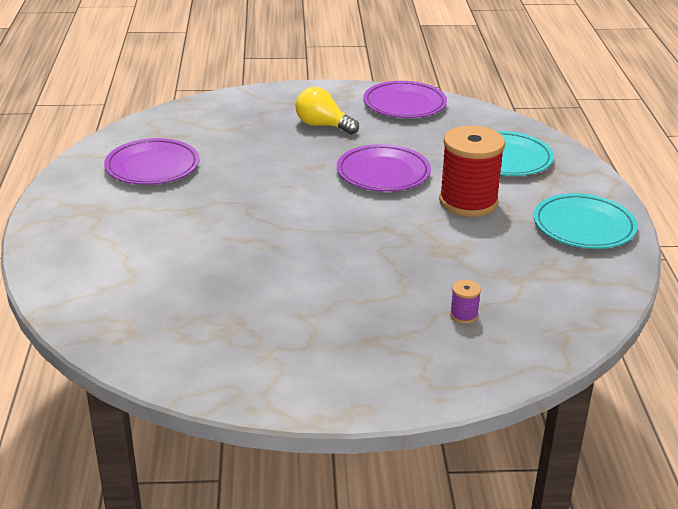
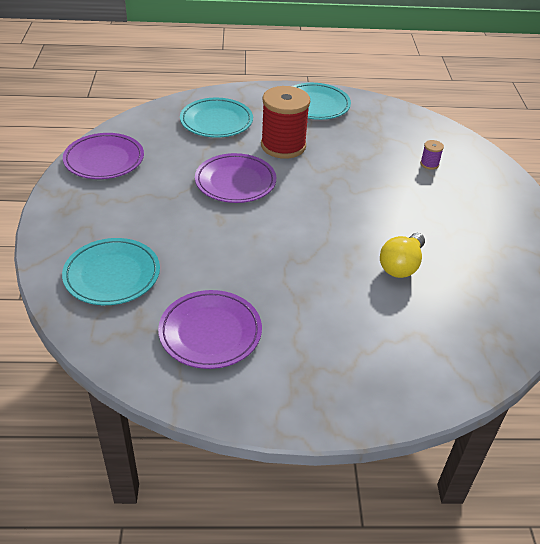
camera: 90 degrees left, 10 degrees up
(229, 121) = (112, 275): none -> turquoise plate
(323, 125) = (137, 210): yellow light bulb -> yellow light bulb (401, 266)

